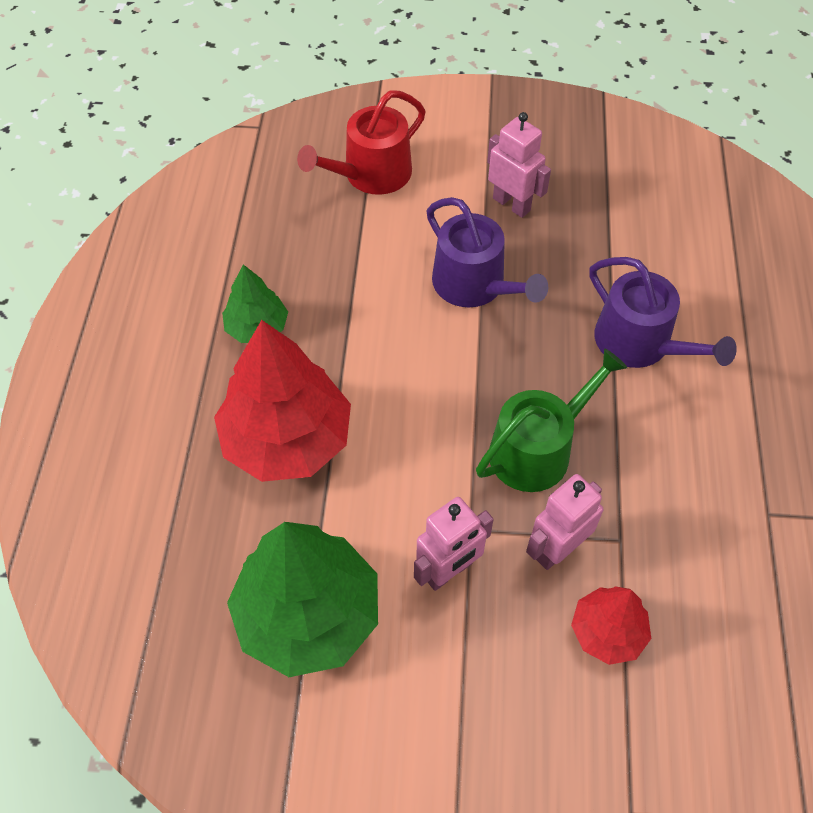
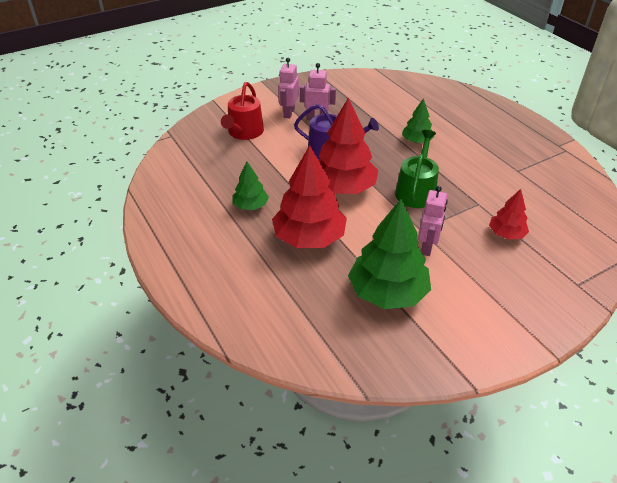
camera: 35 degrees left, 15 degrees down
(424, 373) = (343, 187): none -> red tree
(557, 549) = (459, 218): pink robot -> pink robot (289, 113)
(640, 343) = (416, 141): purple watering can -> green tree

